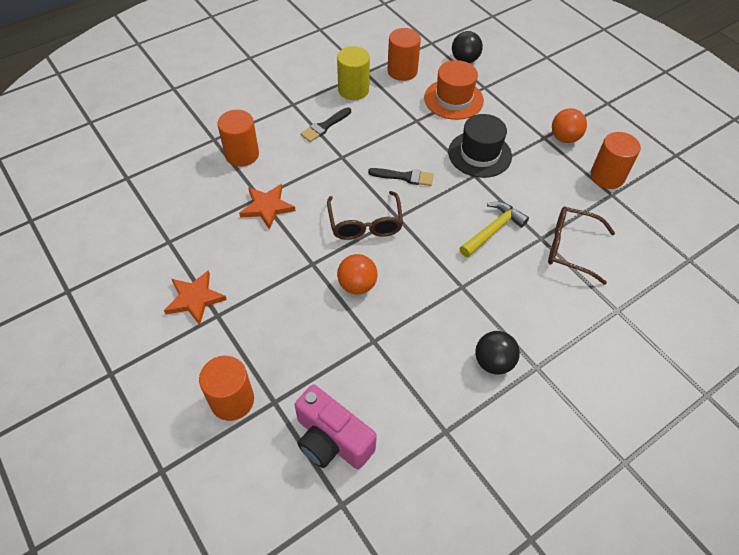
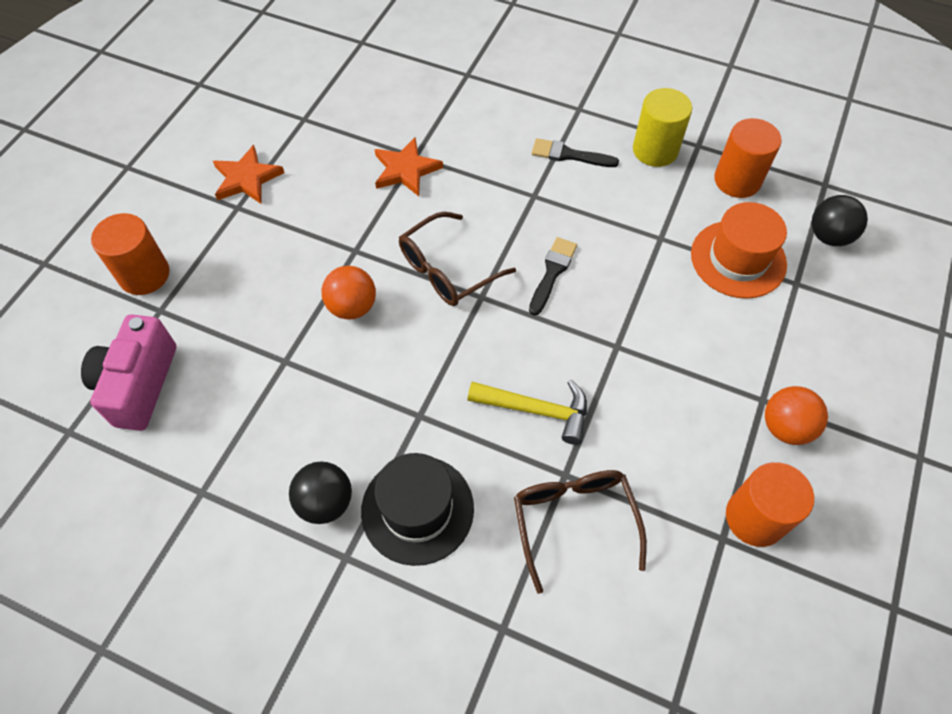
camera: 60 degrees right, 5 degrees up
(242, 154) = (464, 108): orange cylinder -> none
(405, 177) = (552, 272): black brush -> black brush turned 135 degrees counterclockwise
(479, 154) = (660, 335): black hat -> black hat (417, 509)

